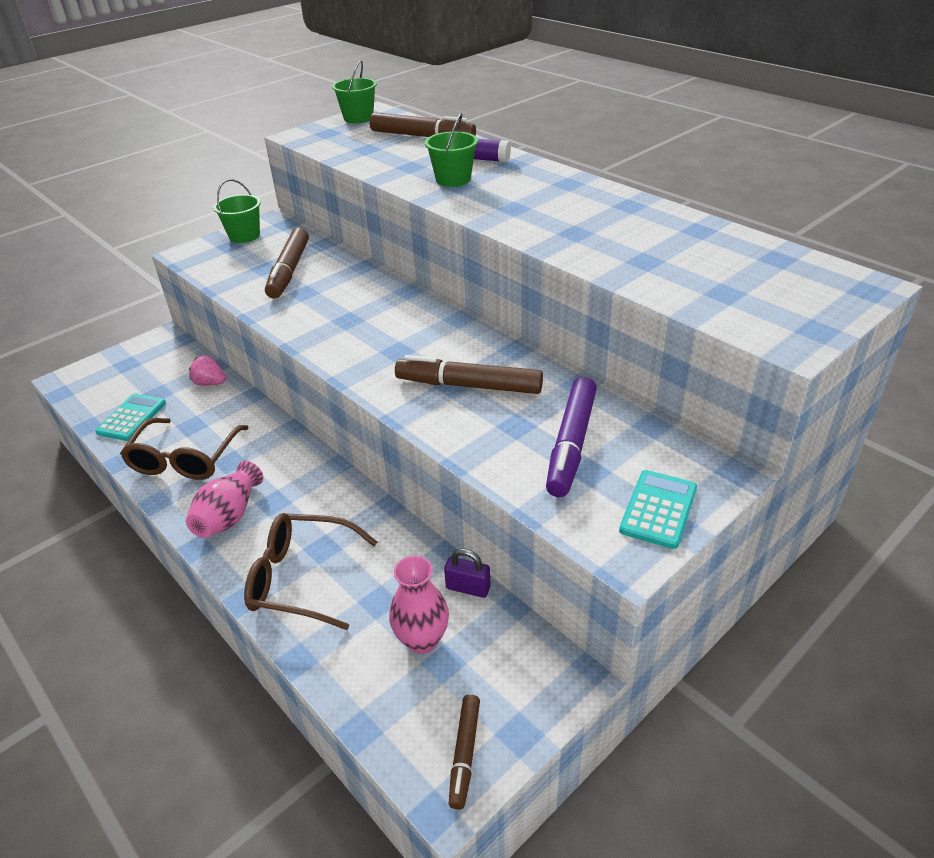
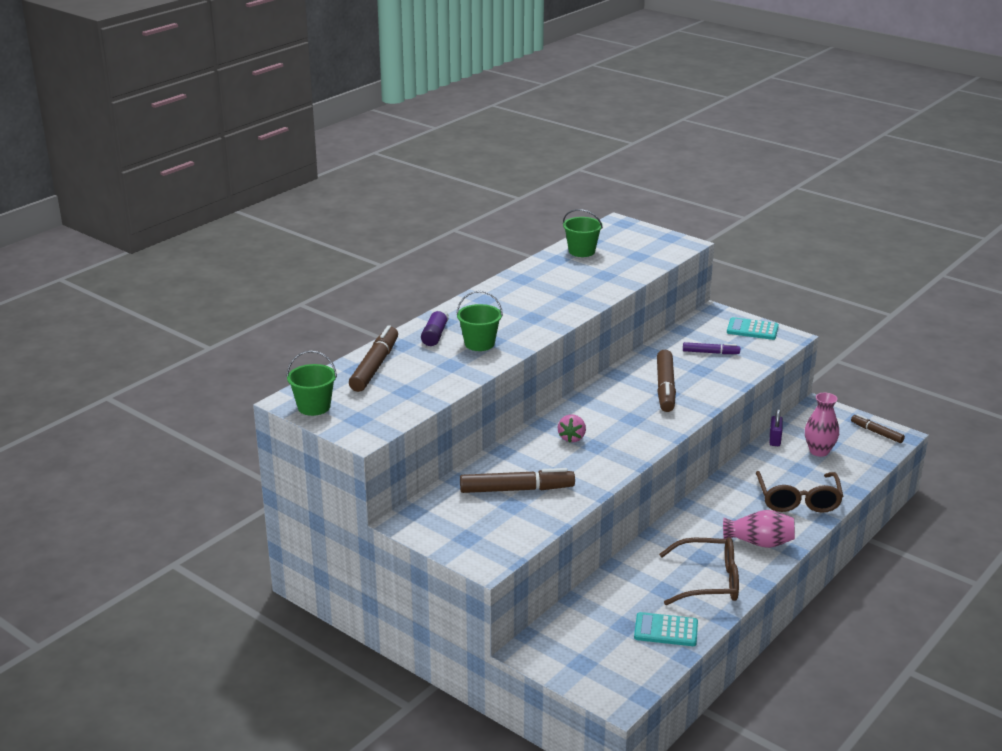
camera: 100 degrees left, 10 degrees down
(210, 383) = (601, 595): pink strawberry -> pink strawberry (572, 438)
(244, 236) = (443, 532): green bucket -> green bucket (581, 251)
(464, 754) = (876, 433): brown marker -> brown marker turned 135 degrees counterclockwise
(571, 444) = (710, 352): purple marker -> purple marker, size x0.58

